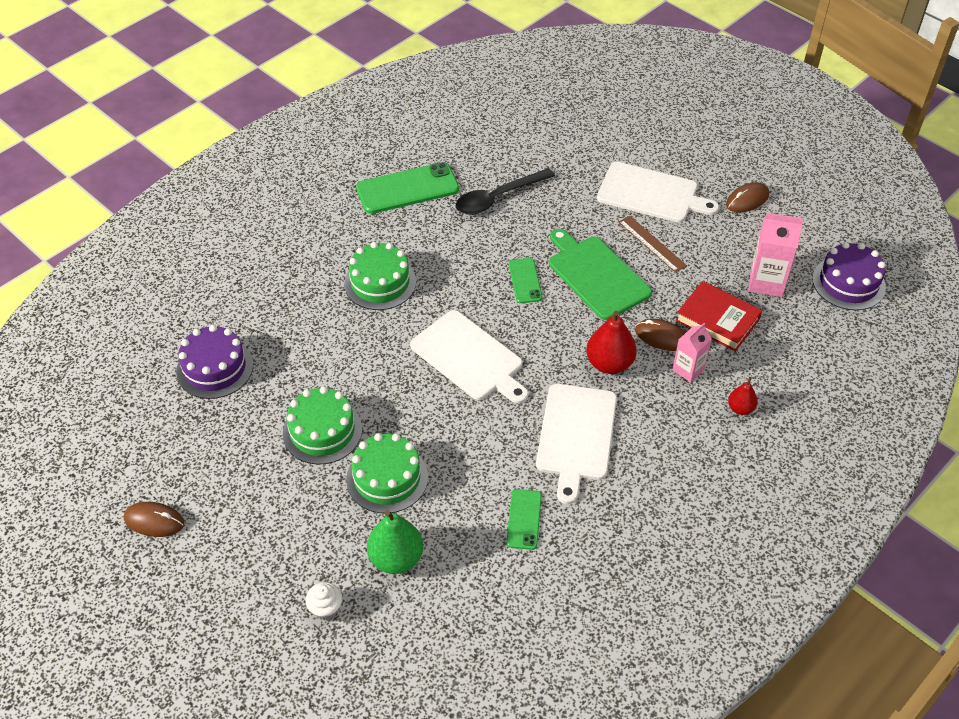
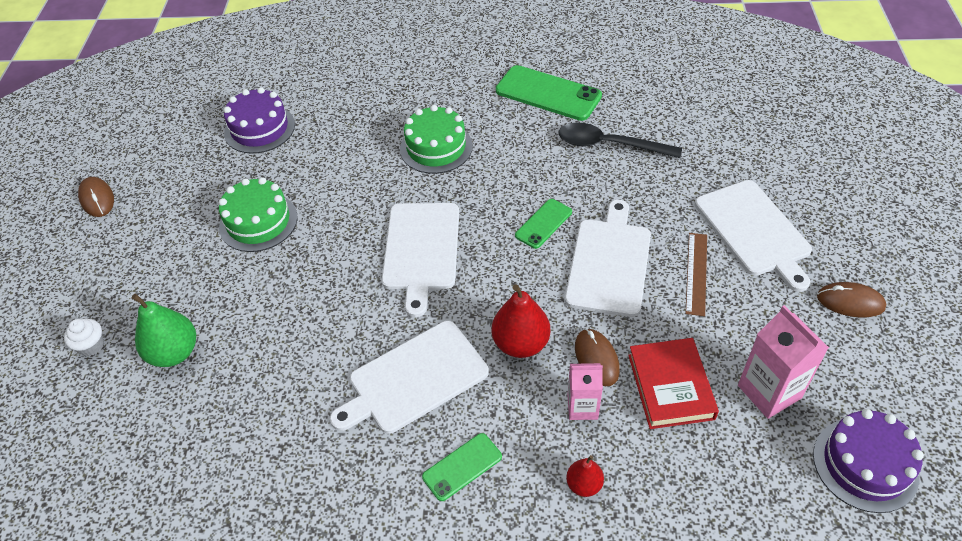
camera: 50 degrees right, 0 degrees up
(387, 478) = (248, 290): green cake -> none
(524, 519) = (288, 408): green phone -> green phone (462, 467)
(596, 275) = (609, 263): green cutting board -> white cutting board

